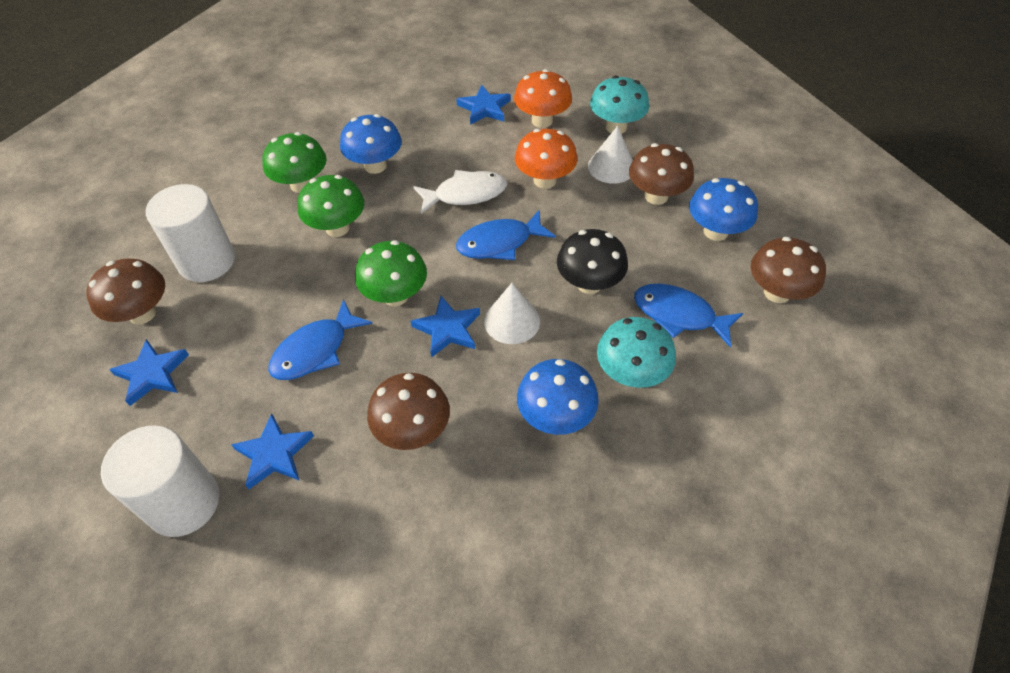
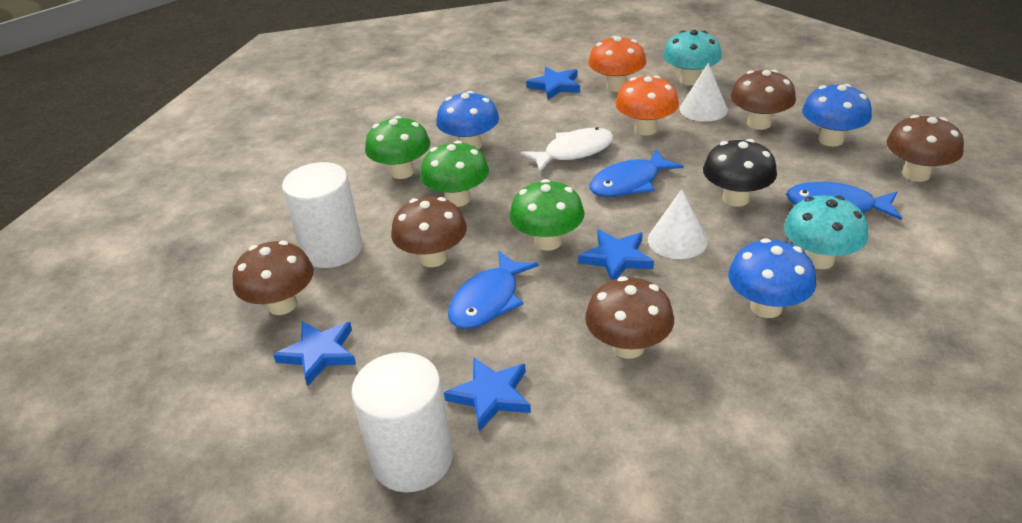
camera: 10 degrees left, 15 degrees down
(288, 291) = (433, 258): none -> brown mushroom

